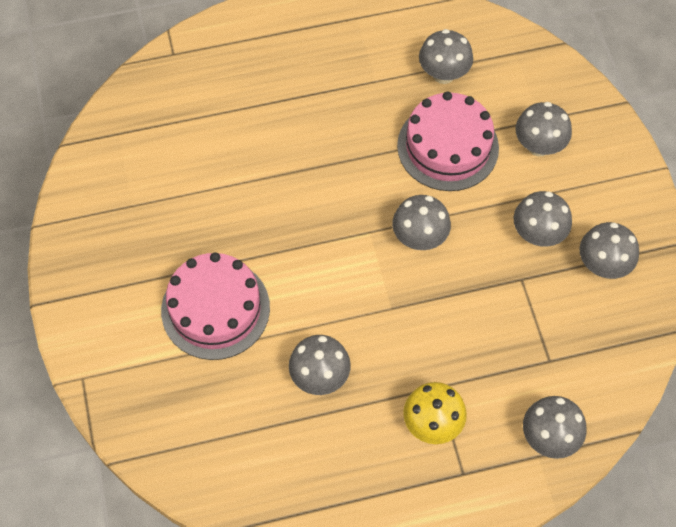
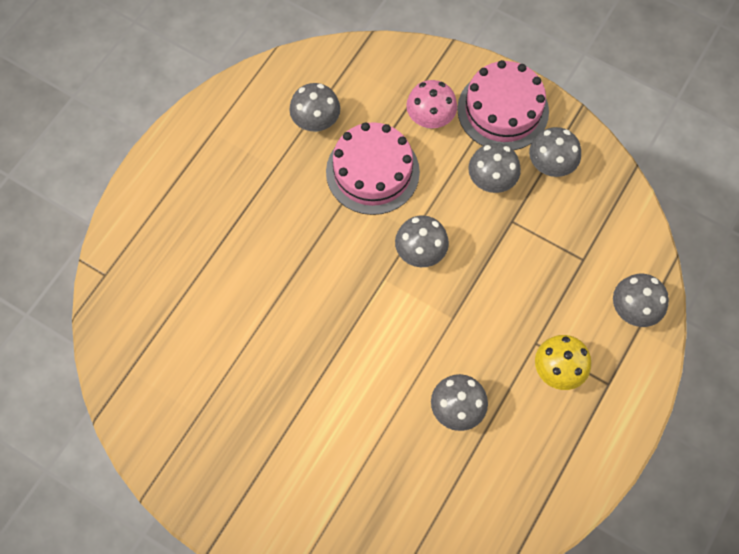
camera: 45 degrees left, 5 degrees up
(215, 309) = (338, 431): pink cake -> pink cake (503, 110)
(538, 146) = (430, 119): grey mushroom -> pink mushroom

